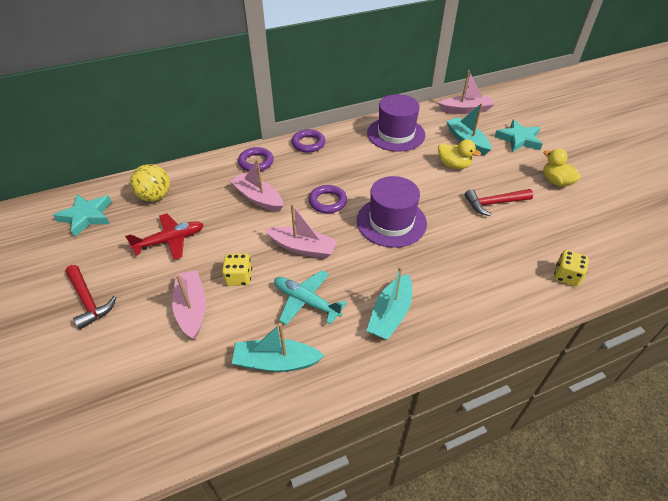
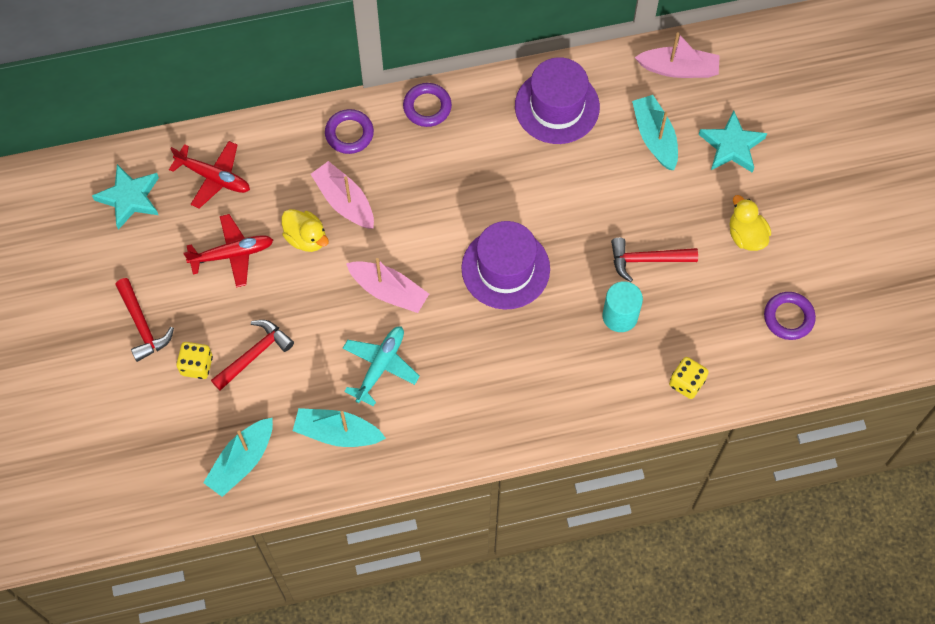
camera: 10 degrees right, 20 degrees up
(155, 196) = (213, 177): yellow ball -> red plane
(192, 308) = (254, 354): pink boat -> red hammer
(239, 277) = (309, 322): yellow dice -> yellow dice (197, 365)
(306, 301) = (380, 366): turquoise plane -> turquoise plane turned 75 degrees clockwise
(327, 202) = (433, 222): purple ring -> purple ring (788, 317)
(390, 314) = (469, 398): turquoise boat -> turquoise boat (242, 461)
(453, 165) = (618, 182): yellow duck -> yellow duck (306, 238)
(491, 239) = (620, 316): none -> turquoise cylinder

